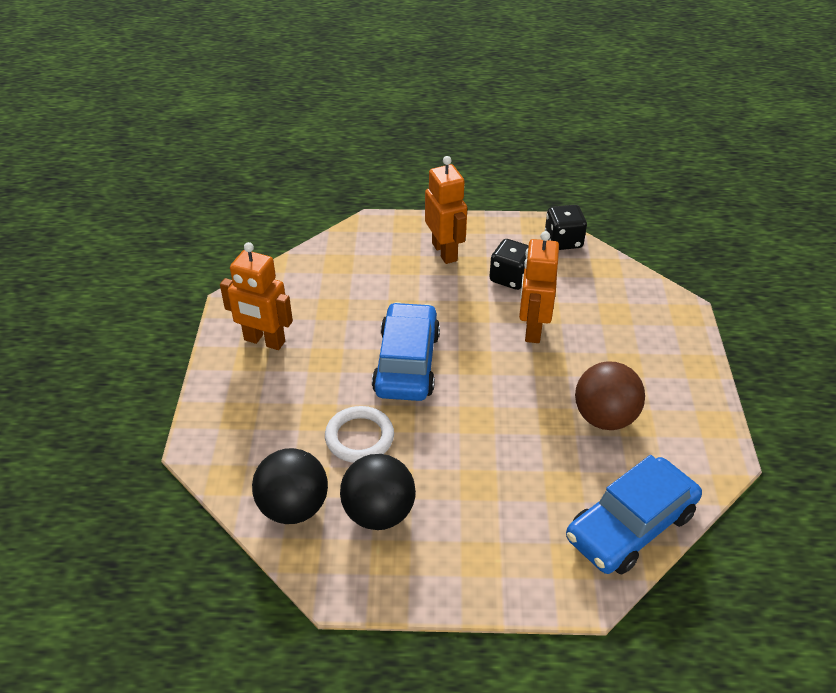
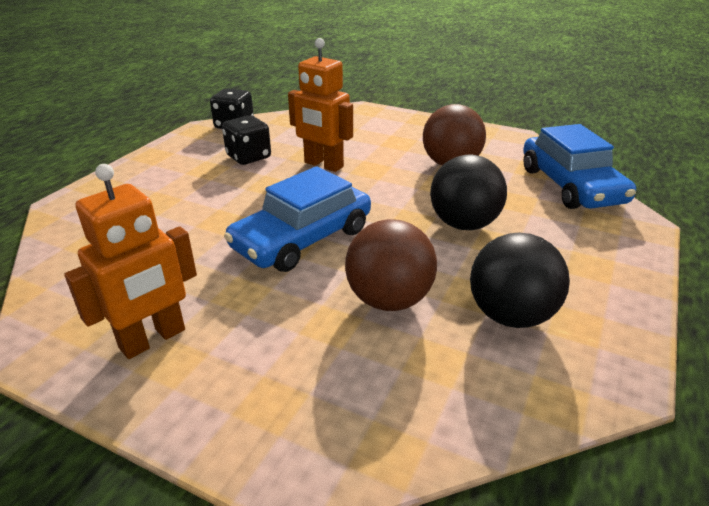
camera: 65 degrees left, 10 degrees down
(293, 507) = (475, 387): black ball -> black ball (463, 224)
(359, 437) = (389, 300): white ring -> brown ball
(407, 363) = (302, 239): blue car -> blue car turned 75 degrees counterclockwise
(445, 252) = (171, 177): orange robot -> none

